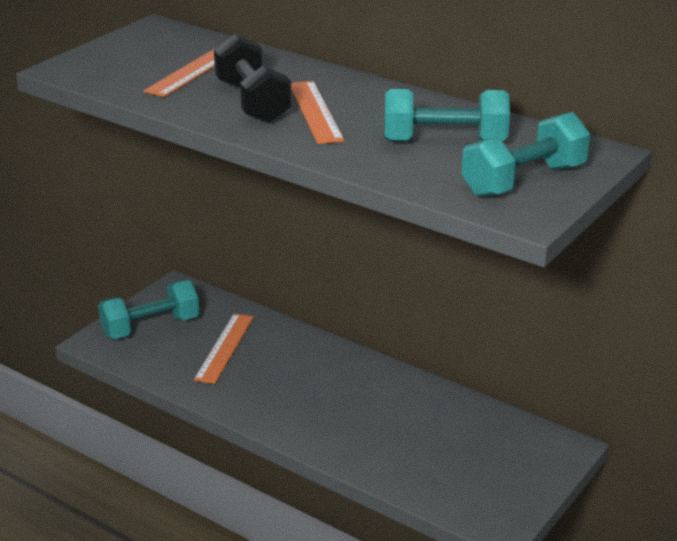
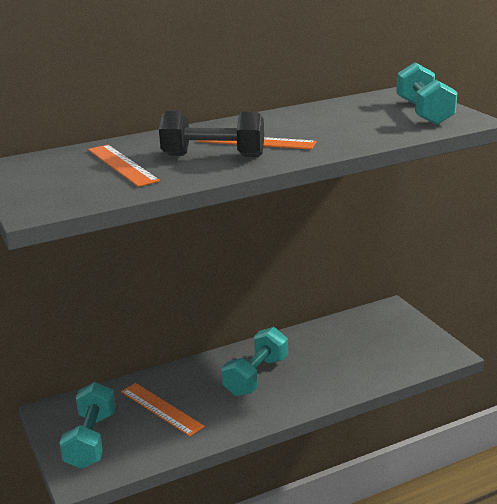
camera: 60 degrees left, 5 degrees down
(444, 142) = (348, 119): turquoise dumbbell -> turquoise dumbbell (256, 376)

